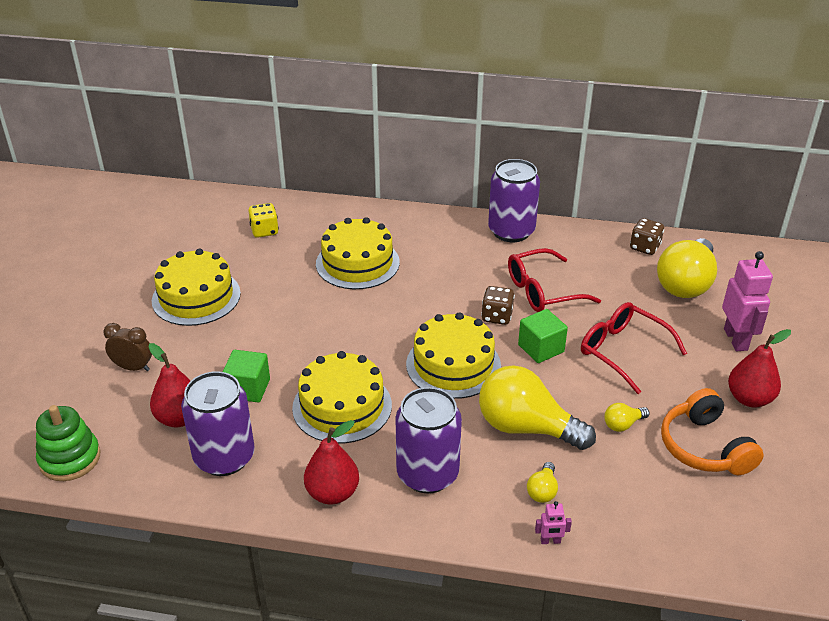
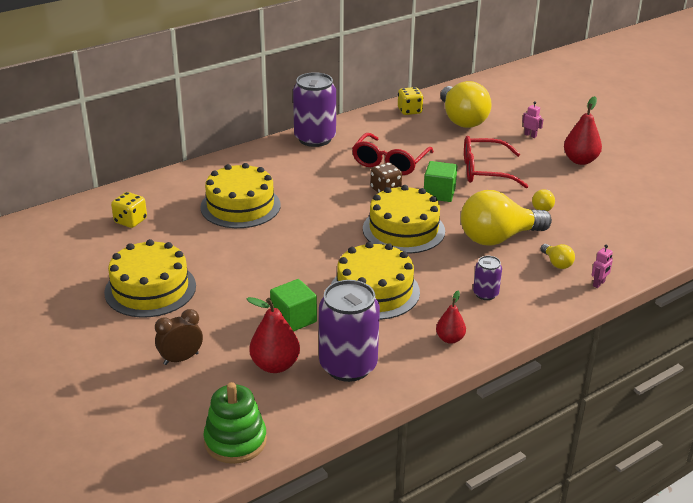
camera: 45 degrees left, 5 degrees down
(332, 493) = (450, 339): red pear -> red pear, size x0.62
(427, 474) = (485, 294): purple can -> purple can, size x0.49
(644, 247) = (409, 111): brown dice -> yellow dice
(704, 447) = (596, 195): orange headphones -> none
(736, 339) = (530, 135): pink robot -> pink robot, size x0.45

